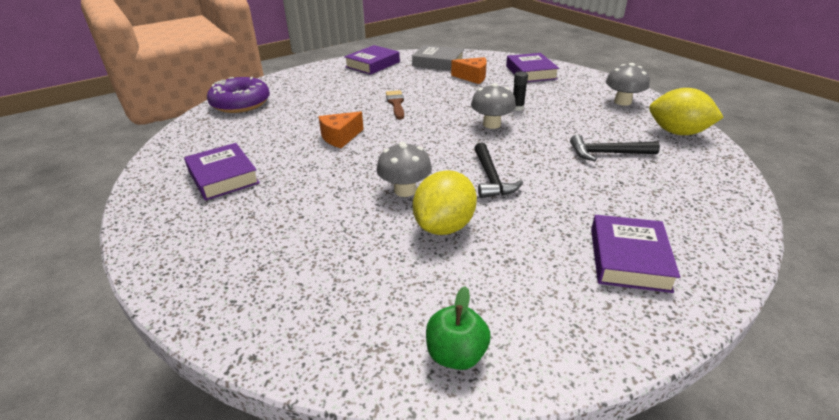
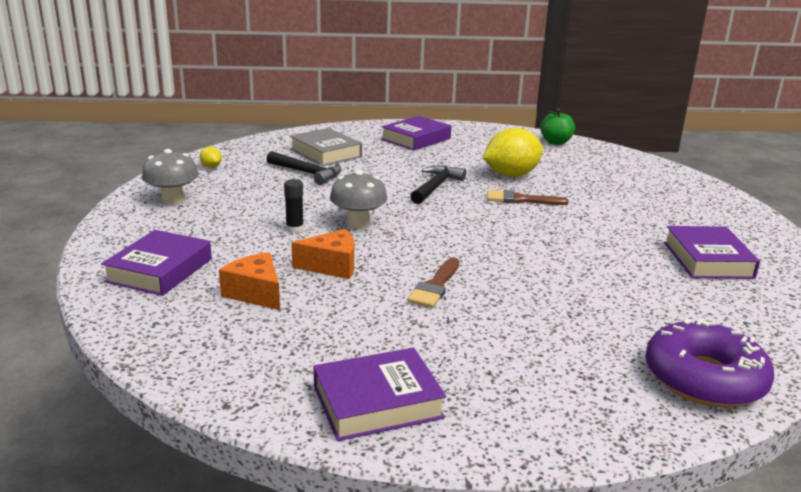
camera: 150 degrees left, 10 degrees down
(340, 137) = (552, 262): orange cheese -> orange cheese (331, 266)
(405, 190) = (520, 200): grey mushroom -> brown brush
(438, 62) = (247, 352): grey book -> grey book (326, 153)
(677, 132) = (211, 167): yellow lemon -> yellow lemon, size x0.43

